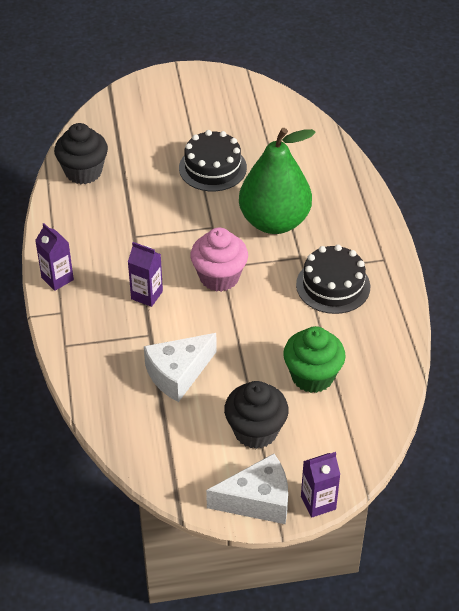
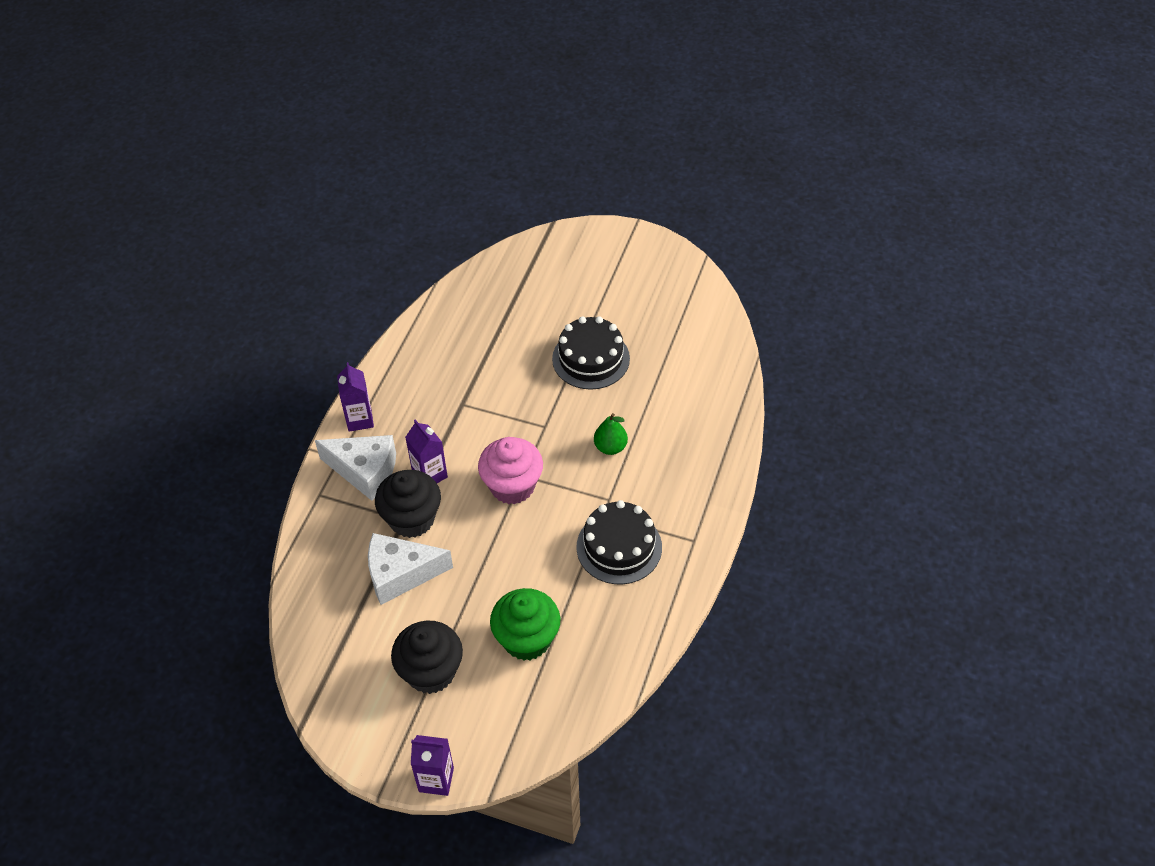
camera: 30 degrees right, 5 degrees up
(83, 172) = (462, 311): black cupcake -> black cupcake (412, 519)
(257, 500) = (381, 747): white cheese -> white cheese (365, 471)
(274, 221) = (610, 447): green pear -> green pear, size x0.41

